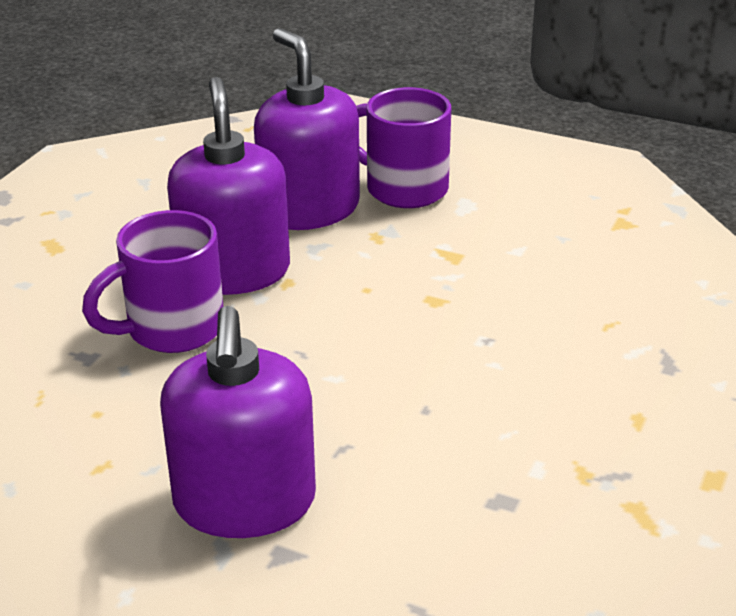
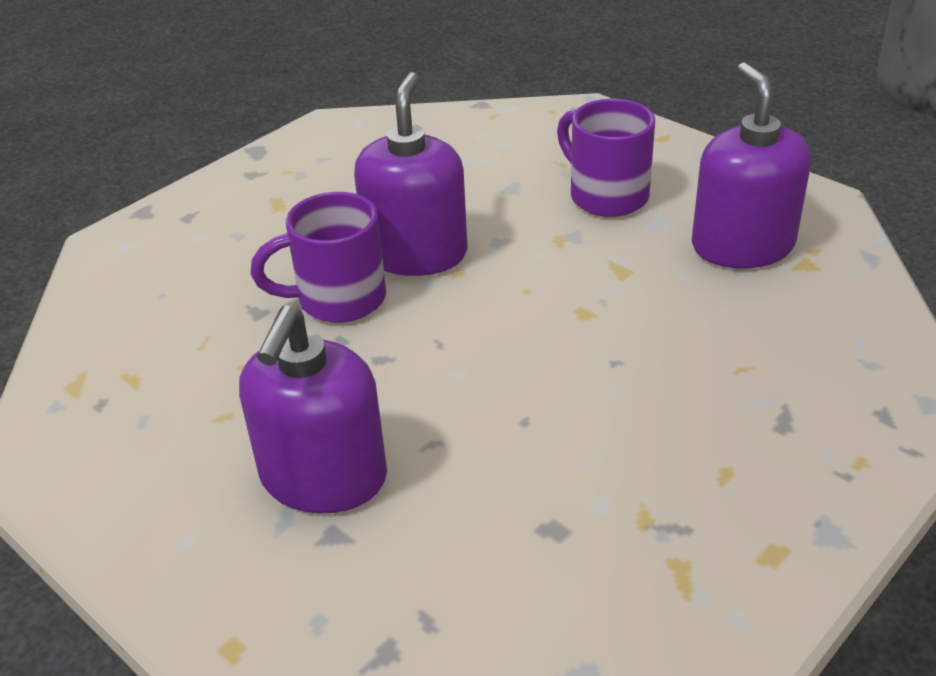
camera: 20 degrees right, 5 degrees up
(309, 209) = (510, 203): purple soap dispenser -> purple soap dispenser (742, 245)

